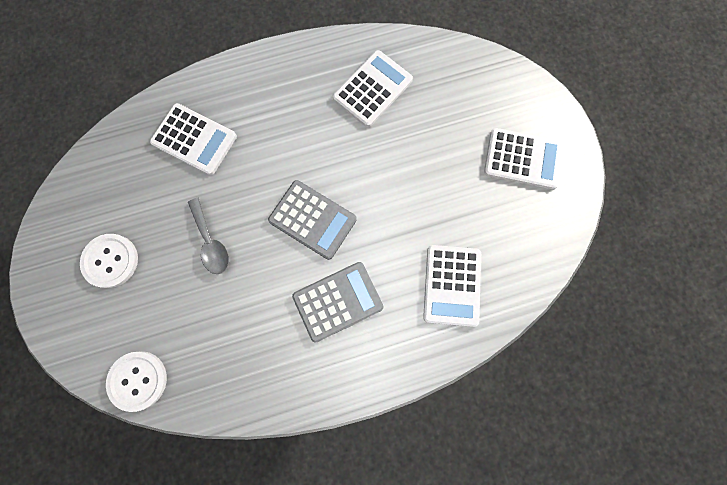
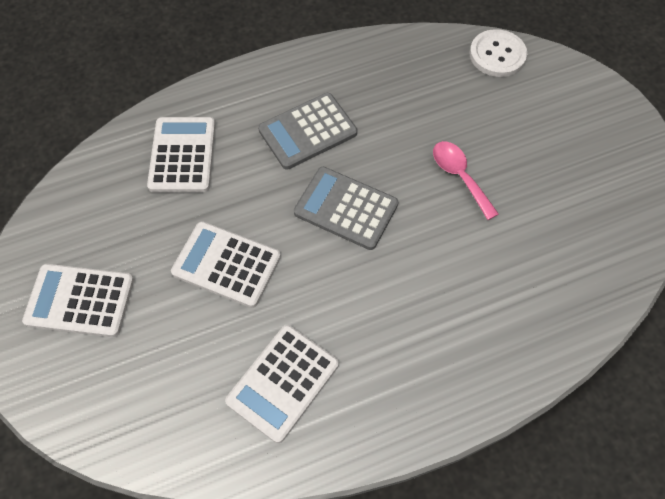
camera: 175 degrees right, 15 degrees down
(110, 261) = (565, 150): white button -> none
(194, 140) = (514, 291): white calculator -> white calculator (226, 264)
(211, 242) = (459, 176): grey spoon -> pink spoon

